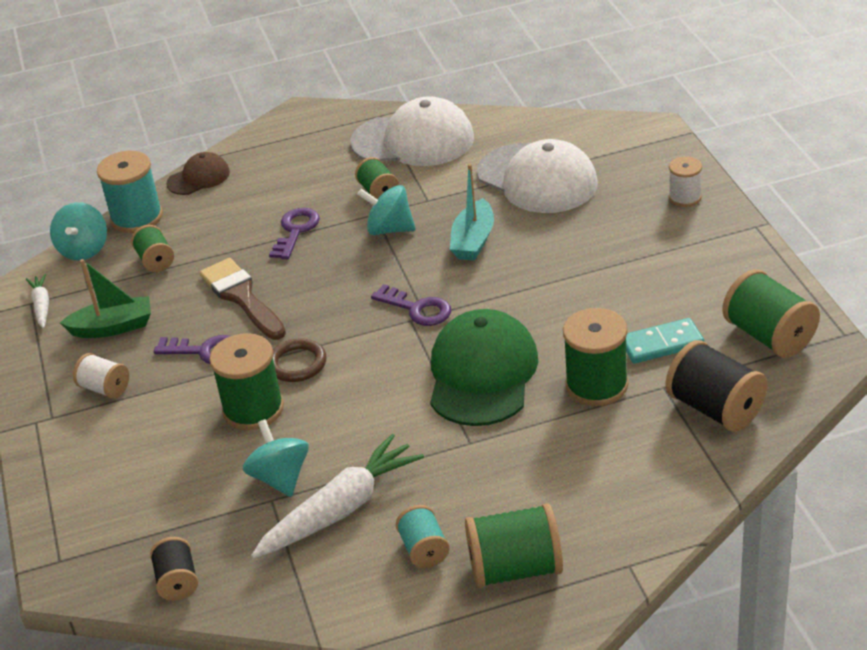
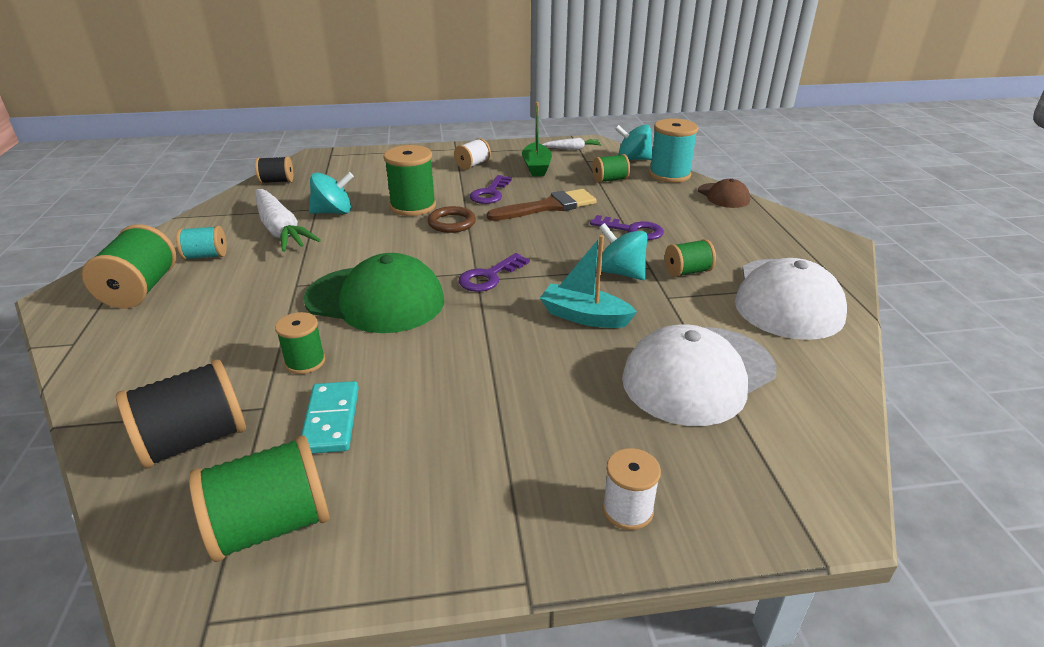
camera: 95 degrees right, 5 degrees down
(389, 229) = (620, 273): turquoise spinning top -> turquoise spinning top turned 75 degrees counterclockwise
(596, 385) = (305, 362): green spool -> green spool, size x0.59

